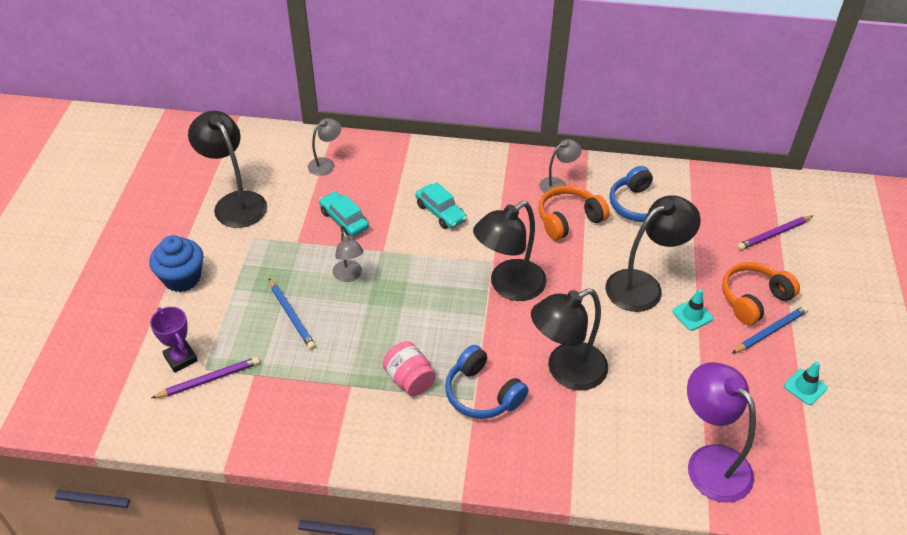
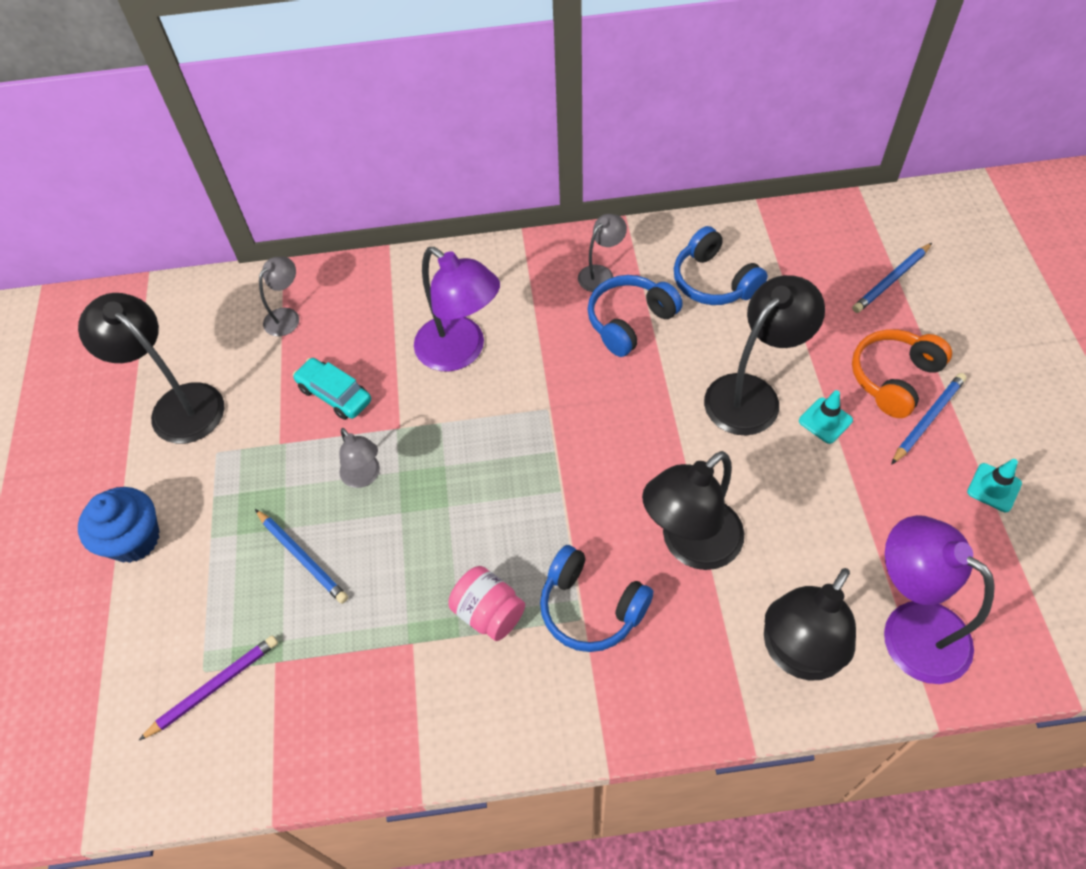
camera: 10 degrees left, 10 degrees up
(181, 358) = (165, 665): purple trophy -> none
(440, 212) = (460, 352): turquoise car -> purple lamp
(508, 286) = (580, 439): black lamp -> black lamp (797, 654)
(569, 220) = (630, 322): orange headphones -> blue headphones
(774, 234) = (891, 280): purple pencil -> blue pencil

